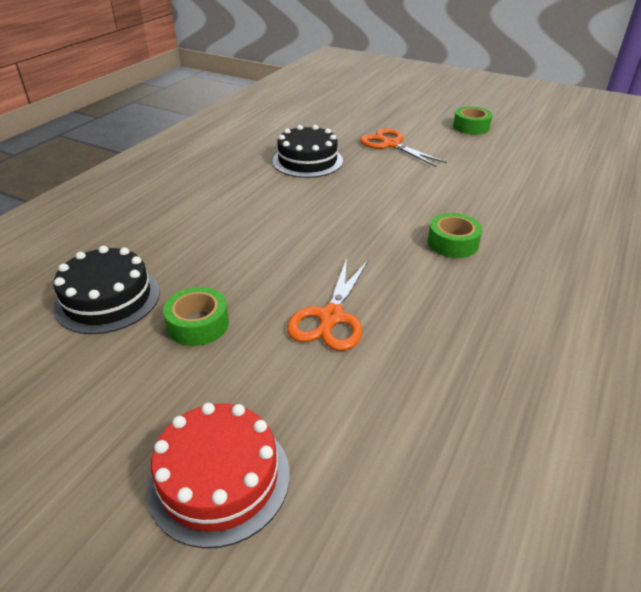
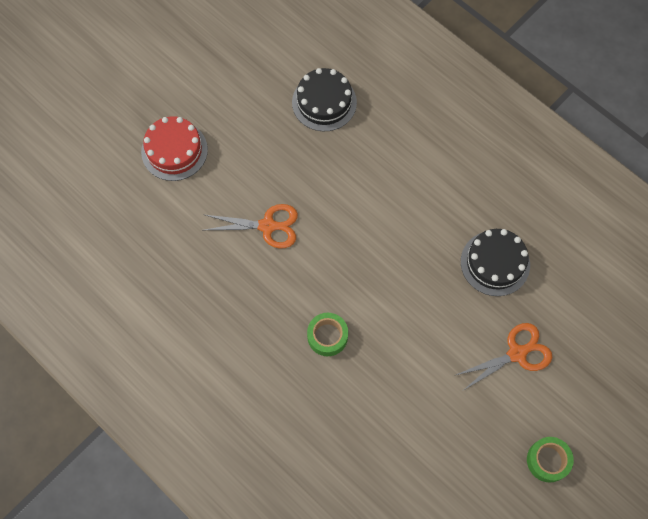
camera: 105 degrees right, 30 degrees up
(198, 324) = (284, 151): green tape -> none
(331, 318) = (268, 226): orange scissors -> orange scissors turned 150 degrees clockwise

